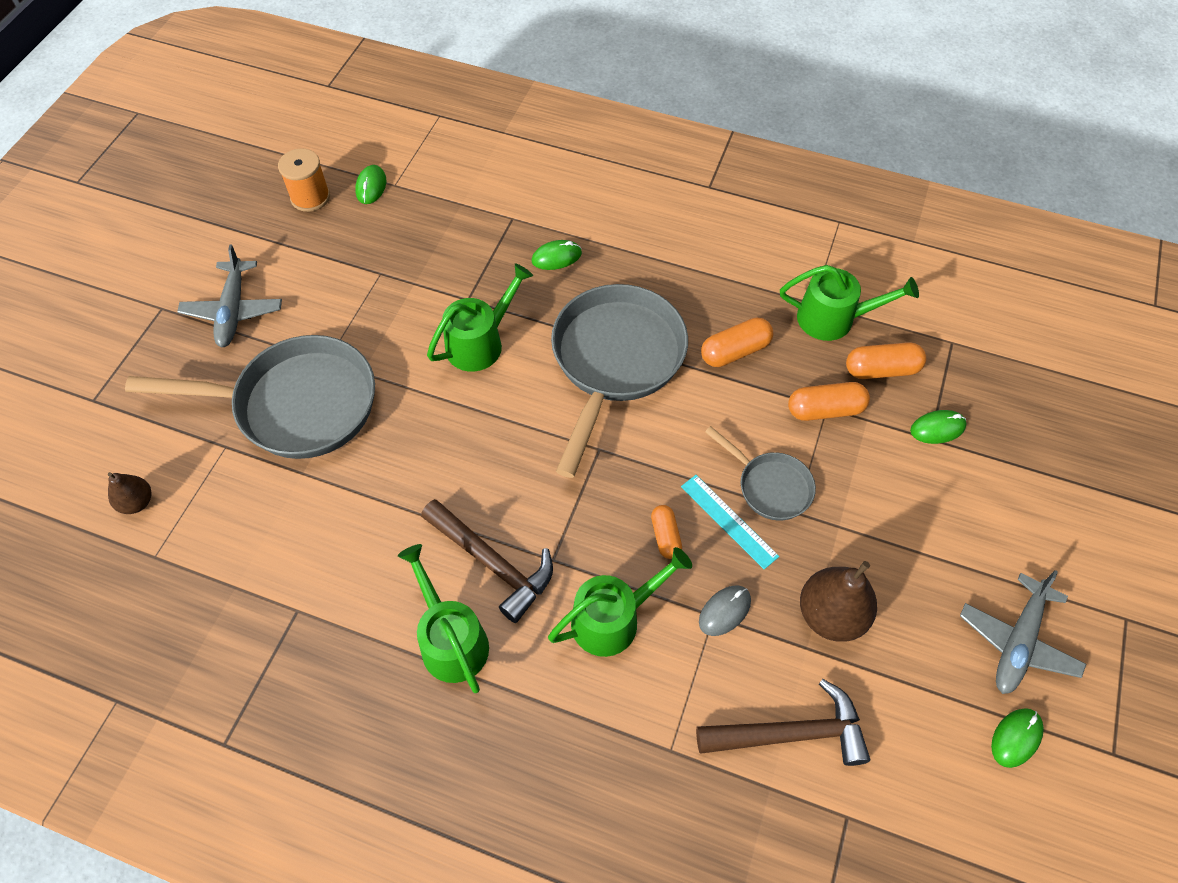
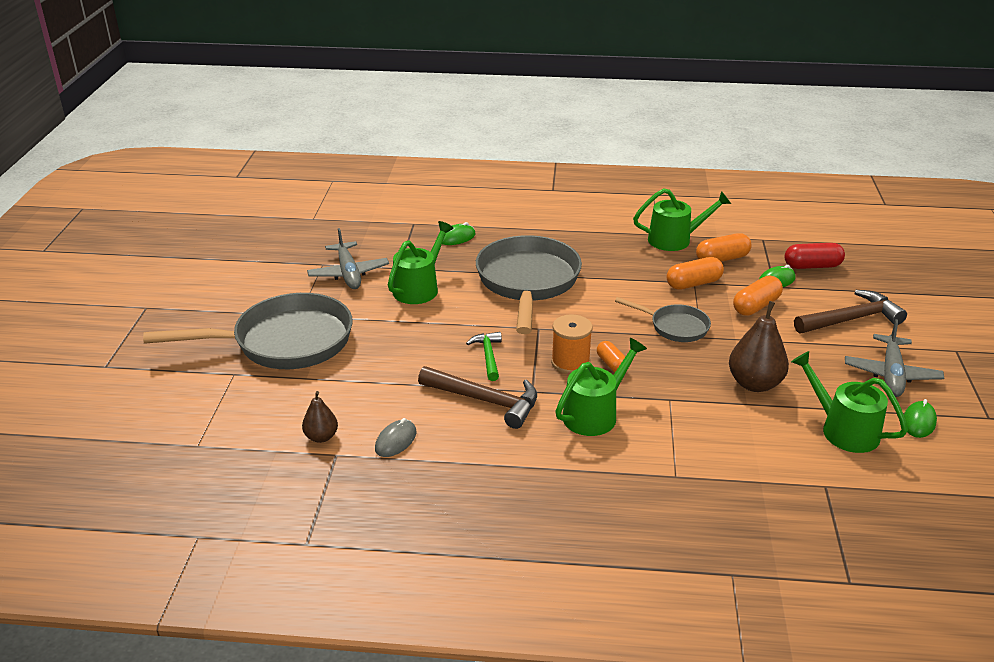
camera: 15 degrees left, 25 degrees down
(137, 502) = (169, 417): brown pear -> brown pear (321, 437)
(233, 311) = (209, 300): grey plane -> grey plane (348, 273)
(310, 197) = (247, 233): orange spool -> orange spool (570, 362)
(371, 186) = (294, 222): green mouse -> none
(450, 639) = (472, 448): green watering can -> green watering can (843, 429)
(522, 485) = (488, 356): none -> green hammer
(724, 611) = (676, 395): grey mouse -> grey mouse (396, 441)
(729, 521) = (654, 349): turquoise ruler -> none
(735, 351) = (613, 265): orange capsule -> orange capsule (756, 306)
(790, 733) = (760, 450): brown hammer -> brown hammer (851, 319)
(998, 410) = (812, 266): none -> red capsule

